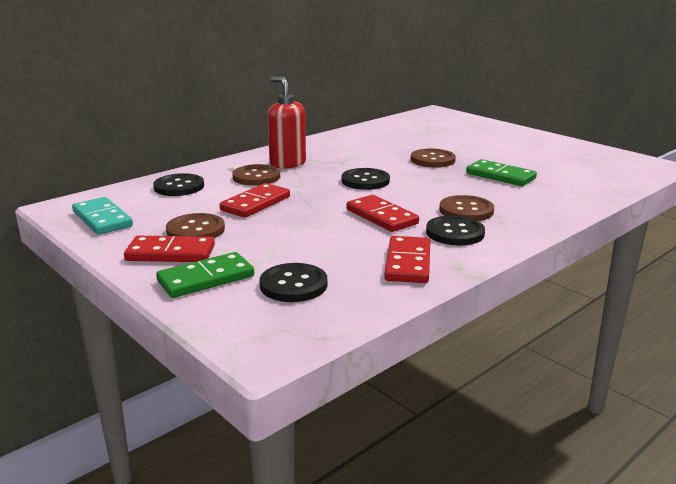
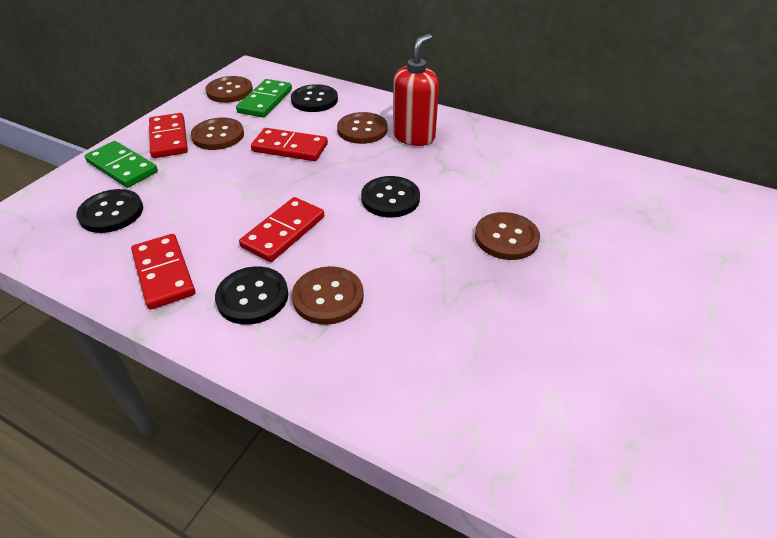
camera: 70 degrees right, 20 degrees up
(102, 219) = (229, 91): turquoise domino -> brown button
(408, 263) = (163, 273): red domino -> red domino turned 75 degrees clockwise
(500, 176) = (482, 315): green domino -> green domino (265, 101)

